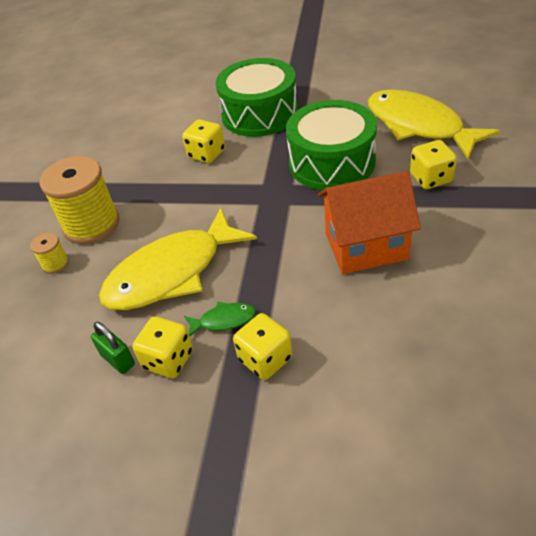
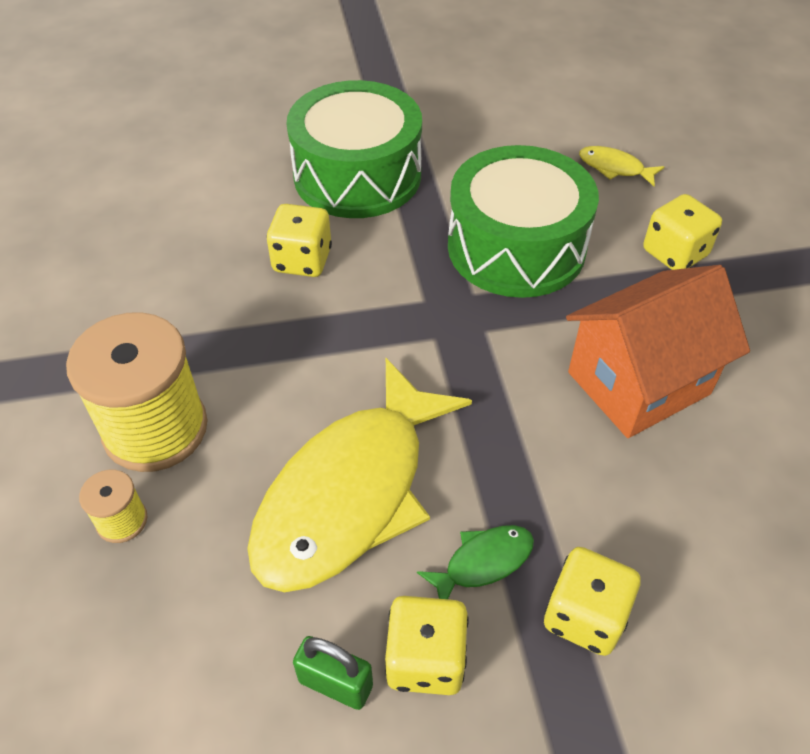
camera: 25 degrees left, 5 degrees up
(418, 126) = (614, 168): yellow fish -> yellow fish, size x0.40

